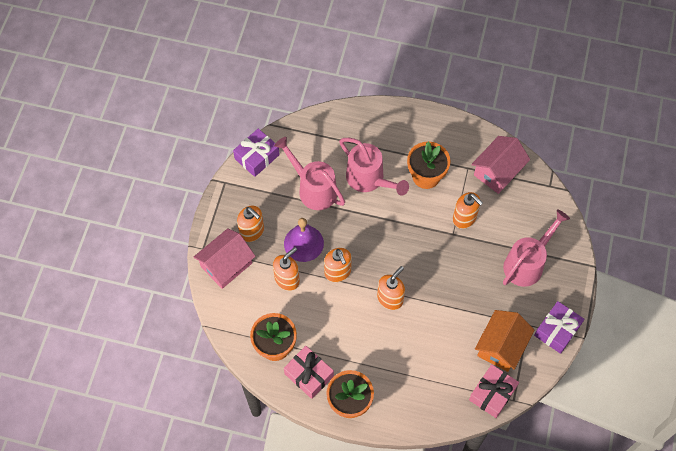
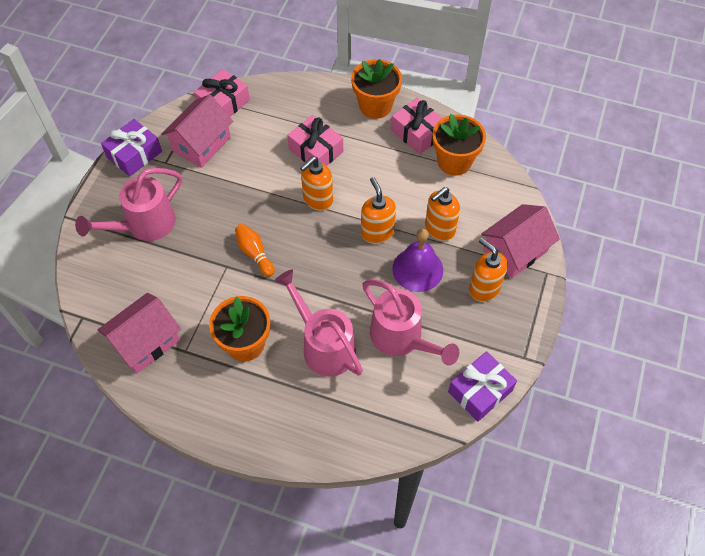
camera: 175 degrees left, 5 degrees down
(398, 348) = (316, 150): none -> pink gift
(433, 246) = (255, 253): none -> orange bowling pin
(464, 218) = (207, 284): orange soap dispenser -> none
(501, 346) = (201, 144): orange house -> pink house

